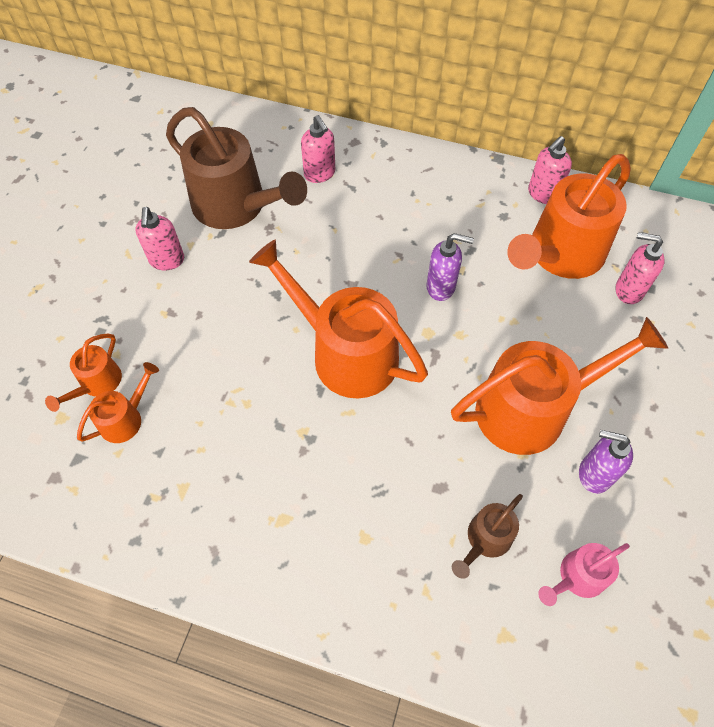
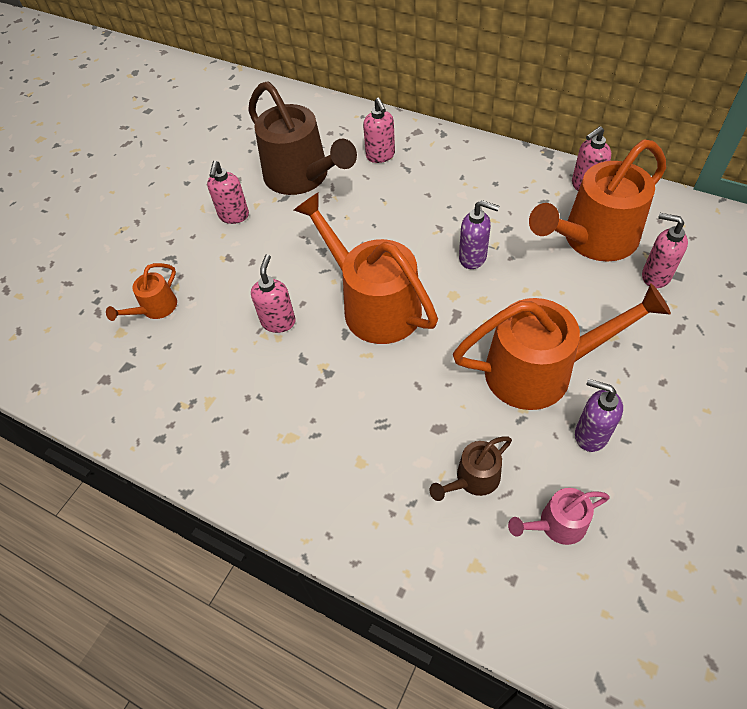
camera: 15 degrees right, 5 degrees down
(126, 418) = (173, 339): orange watering can -> none
(243, 384) = (278, 321): none -> pink soap dispenser

